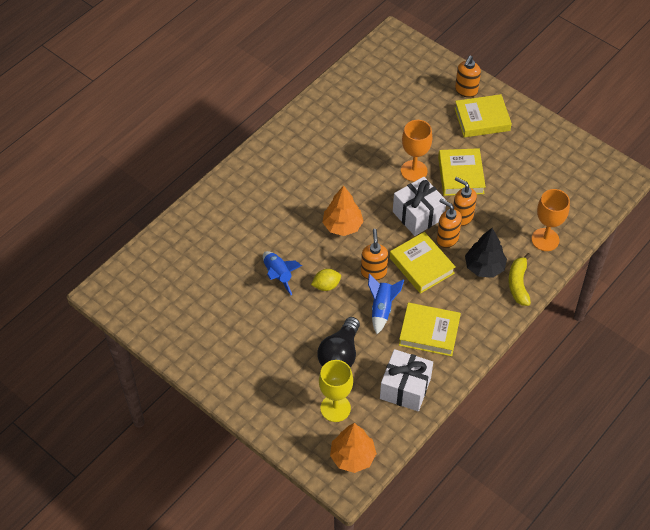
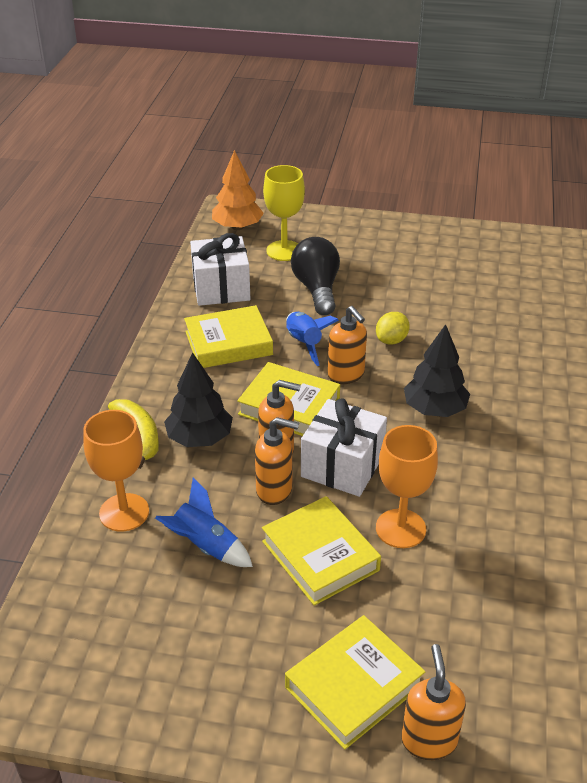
camera: 150 degrees right, 15 degrees down
(278, 275) = (457, 329): blue rocket -> blue rocket (205, 546)
(342, 226) = (434, 409): orange tree -> black tree

